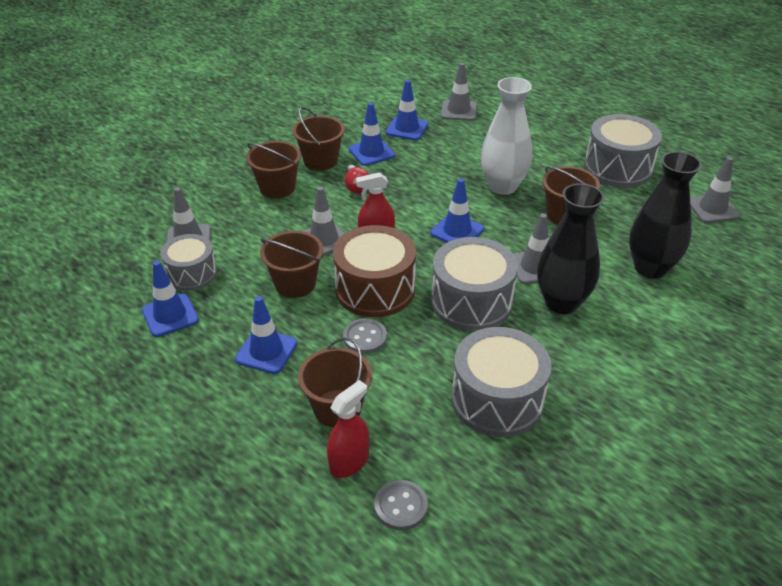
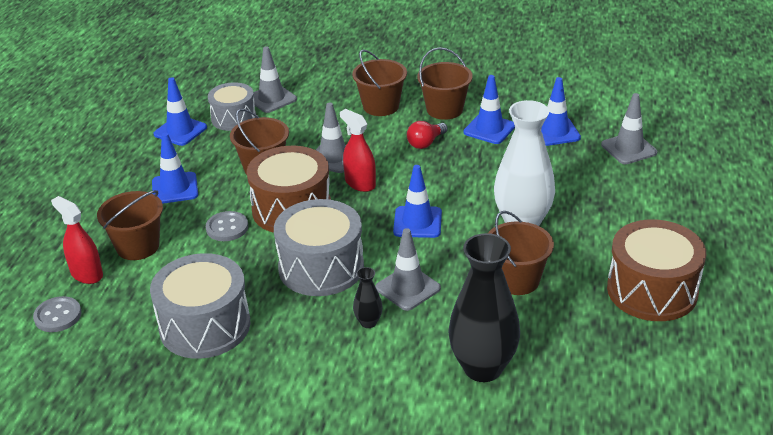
camera: 60 degrees right, 5 degrees down
(349, 462) = (86, 274): red spray bottle -> red spray bottle turned 150 degrees counterclockwise
(561, 302) = (368, 322): black vase -> black vase, size x0.44
(618, 168) = (652, 290): grey drum -> brown drum
(712, 209) = (652, 389): grey traffic cone -> none

